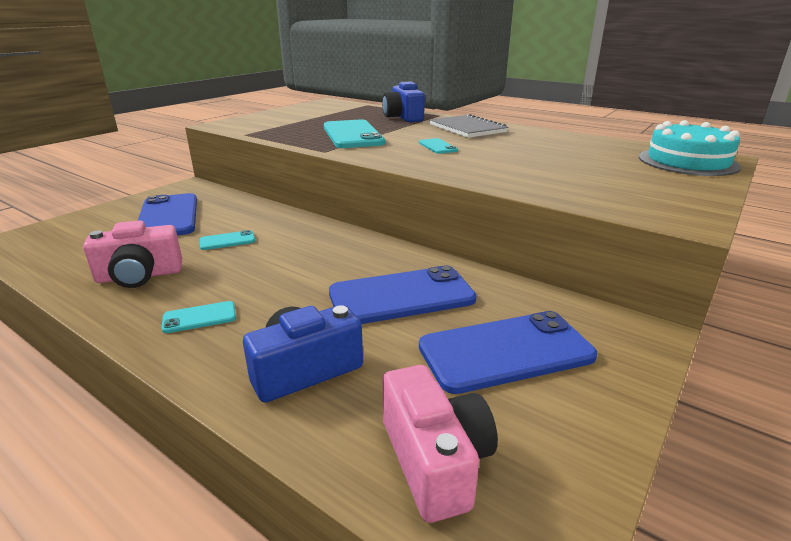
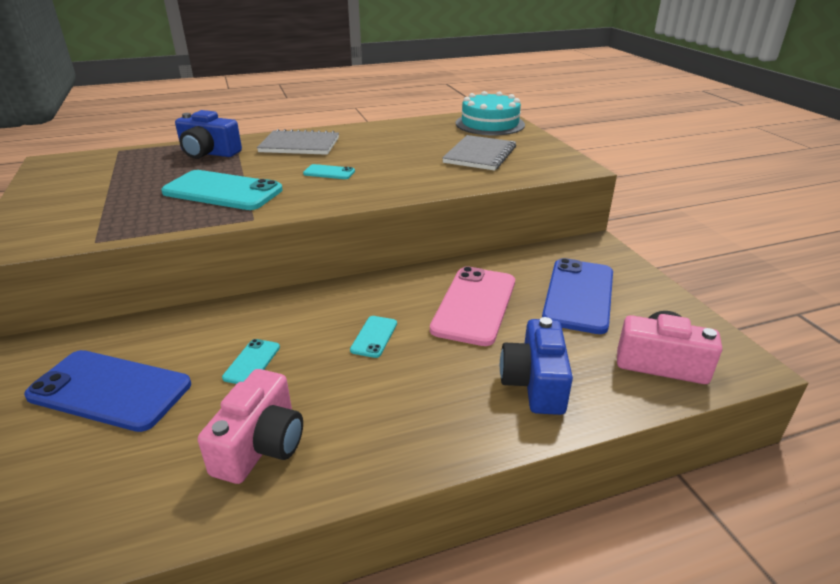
camera: 55 degrees left, 5 degrees up
(199, 317) = (402, 419): turquoise phone -> turquoise phone (374, 337)
(401, 296) = (474, 305): blue phone -> pink phone
(596, 176) = (479, 155): none -> grey notebook

